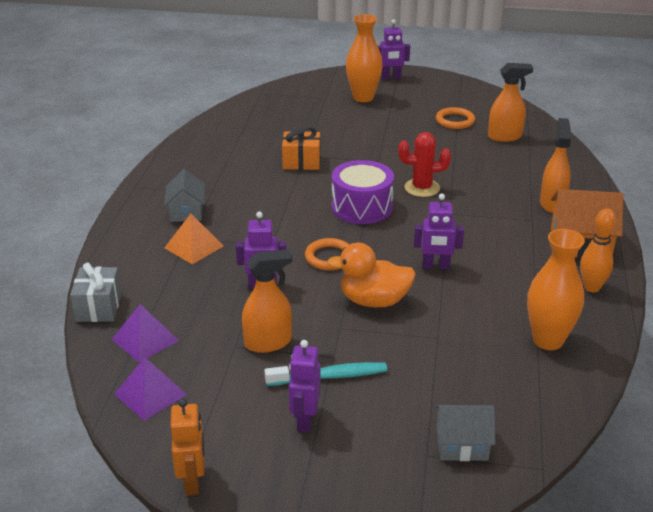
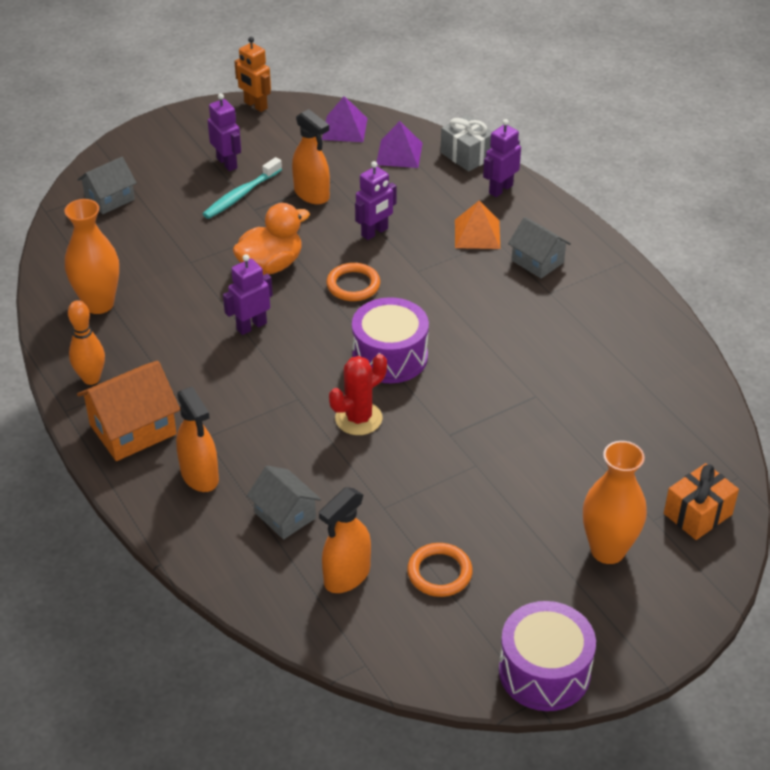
camera: 140 degrees right, 10 degrees up
(268, 342) = (312, 194): orange spray bottle -> orange spray bottle turned 75 degrees counterclockwise
(301, 162) = (524, 383): orange gift -> orange gift (697, 514)
(391, 77) = (632, 631): purple robot -> purple robot (500, 189)
(446, 82) = (544, 671): none -> purple drum
(515, 168) = (285, 515): none -> grey house

